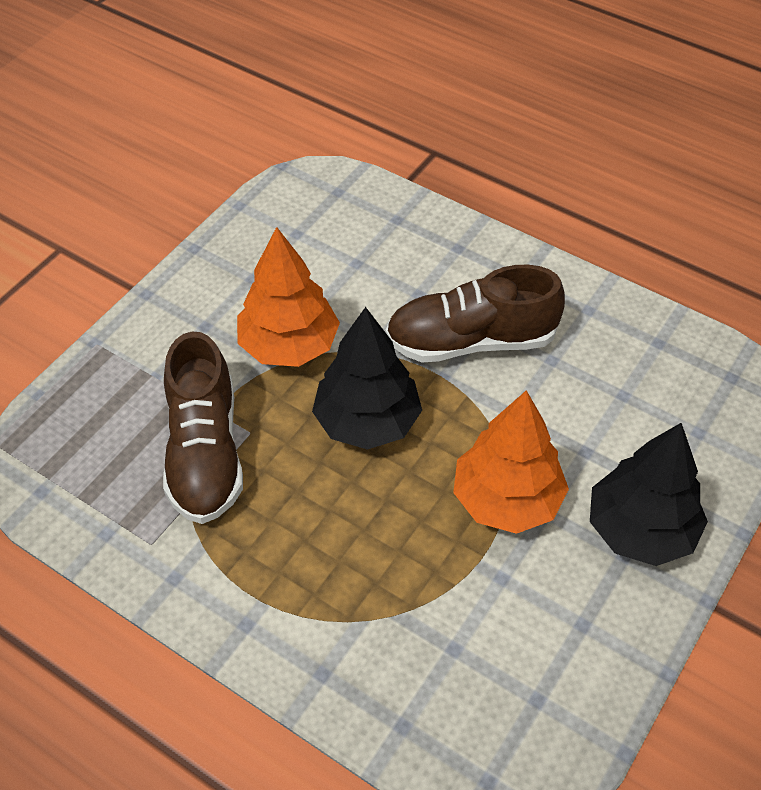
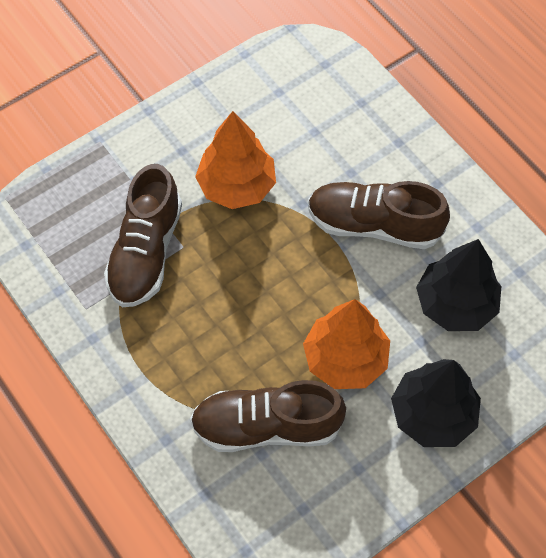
camera: 20 degrees right, 10 degrees up
(367, 421) = (270, 265): black tree -> black tree (455, 304)
(445, 612) = (266, 426): none -> brown shoe

